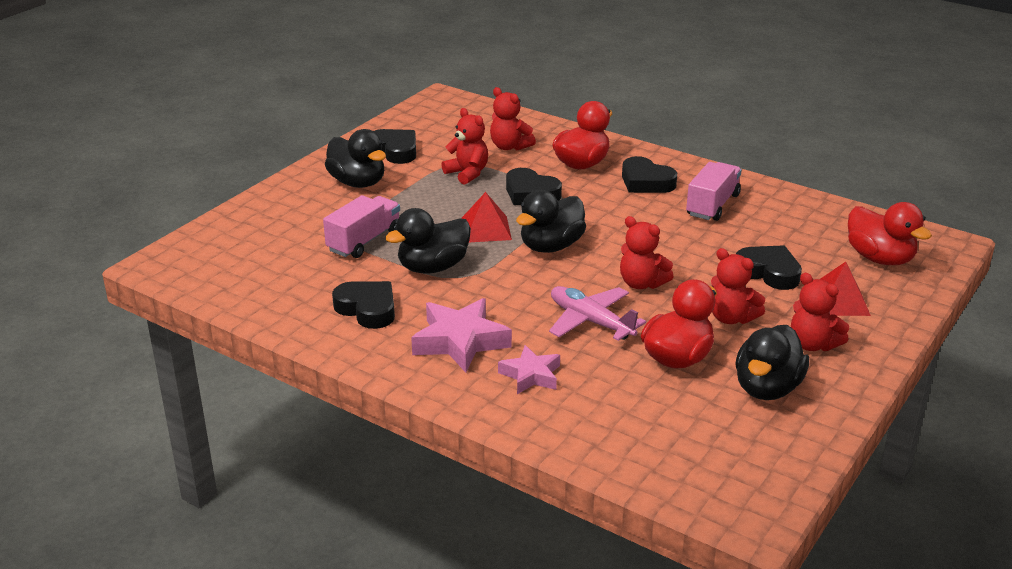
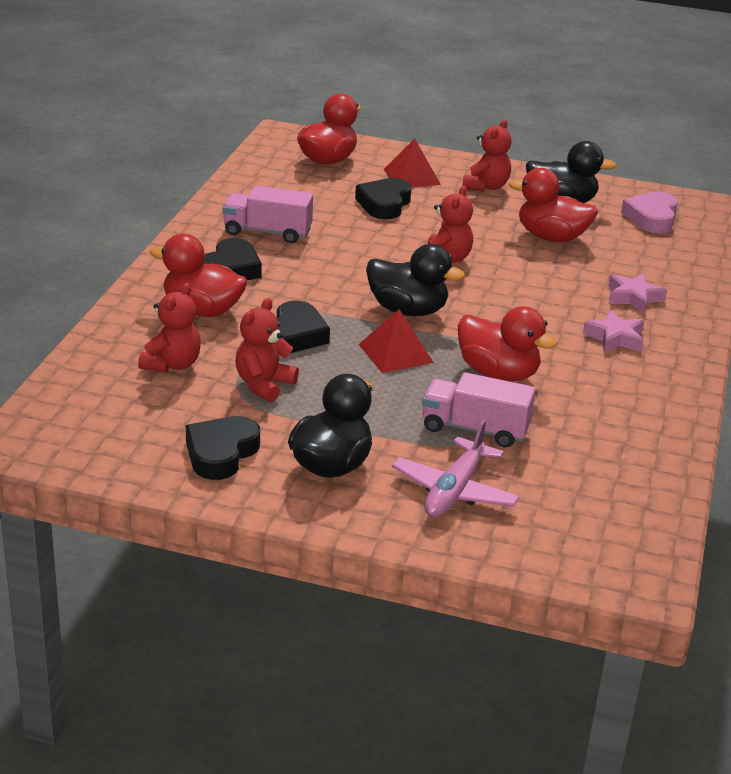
camera: 110 degrees left, 0 degrees up
(367, 309) = (606, 399): black heart -> none
(433, 267) = (498, 373): black duck -> red duck
(460, 341) = (615, 338): pink star -> pink star, size x0.62
(591, 321) = (529, 278): pink plane -> pink plane (454, 491)
(719, 448) = (651, 218): none -> pink heart
(731, 318) = (472, 218): red teddy bear -> none

